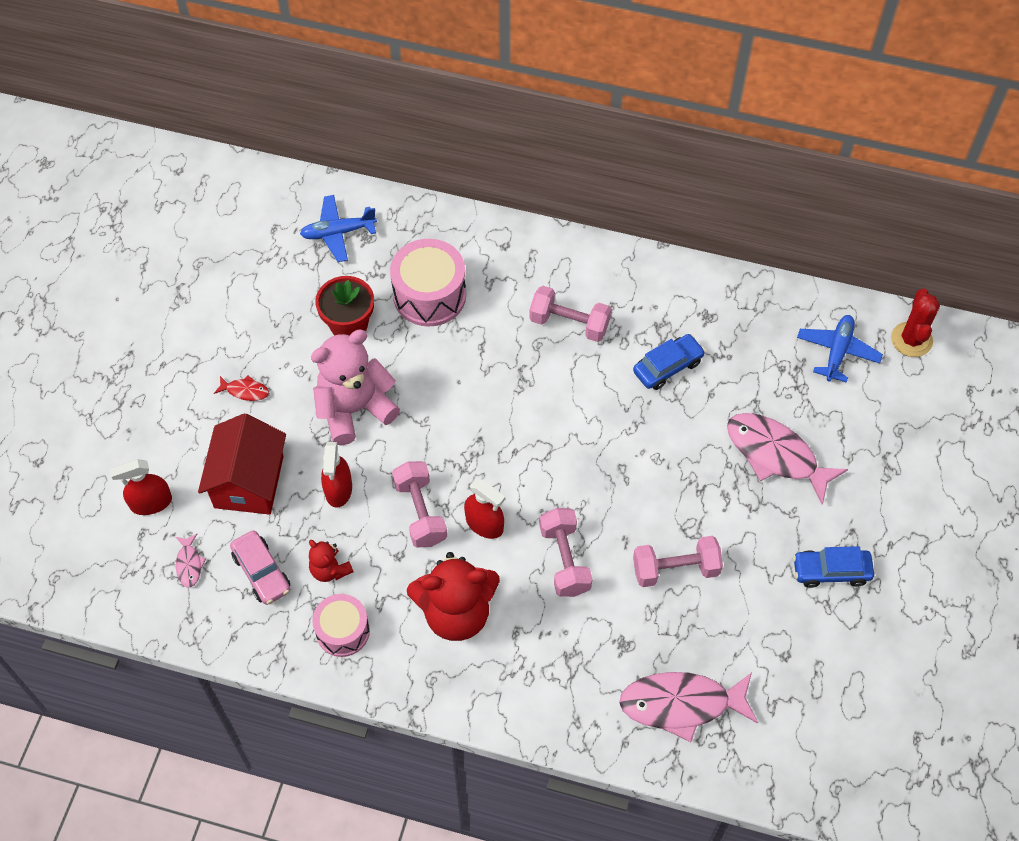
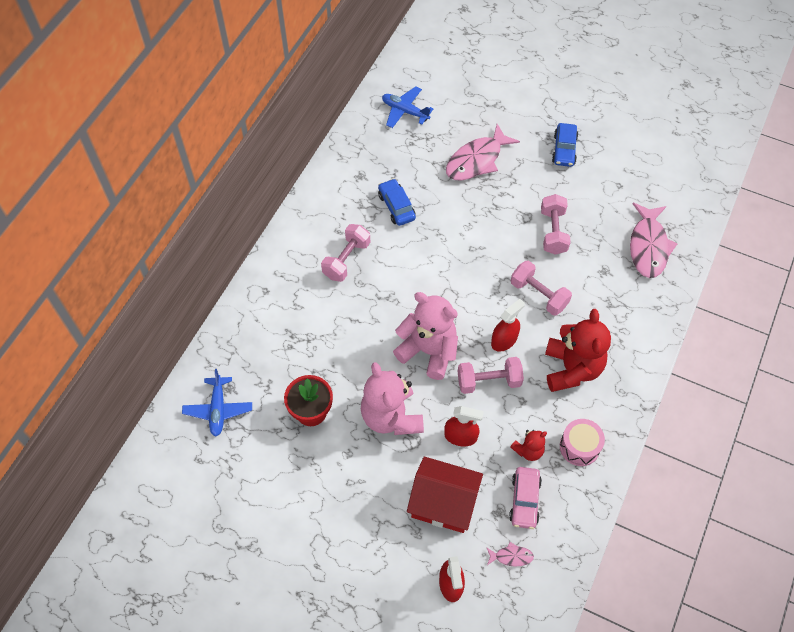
camera: 80 degrees left, 0 degrees up
(245, 391) = (358, 498): red fish -> none
(262, 572) = (524, 500): pink car -> pink car turned 120 degrees clockwise
(429, 295) = (298, 349): pink drum -> none
(452, 437) = (428, 351): none -> pink teddy bear
(564, 560) = (538, 295): pink dumbbell -> pink dumbbell turned 45 degrees clockwise
(911, 339) = (404, 72): red cactus -> none

